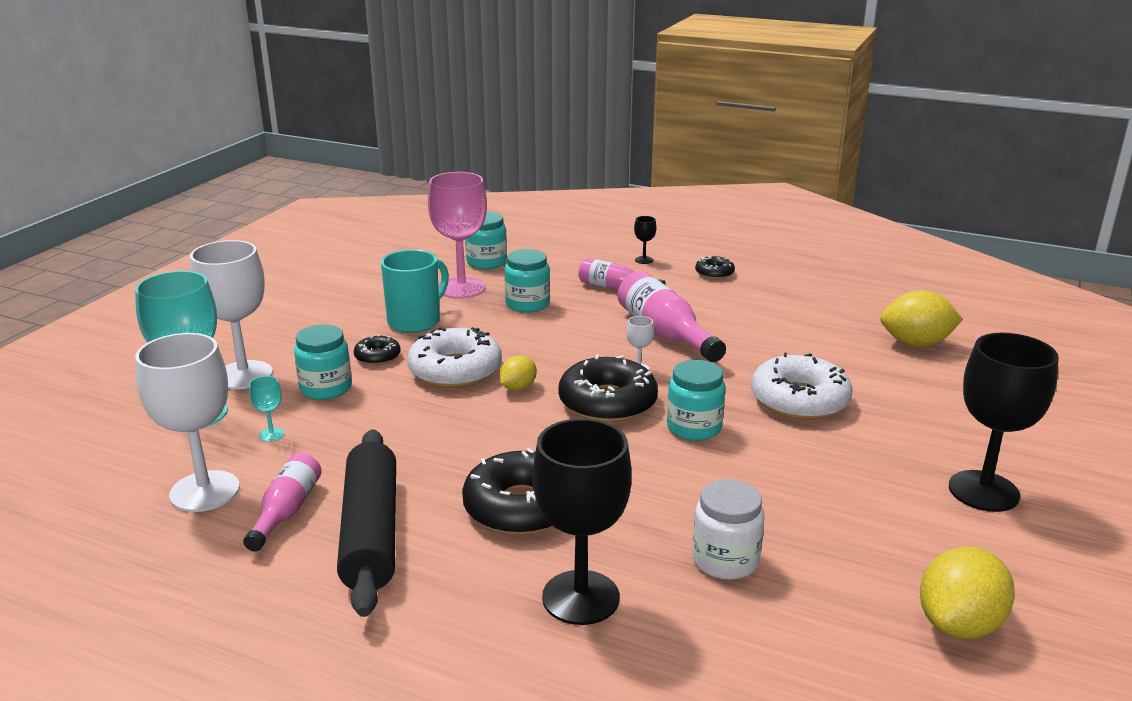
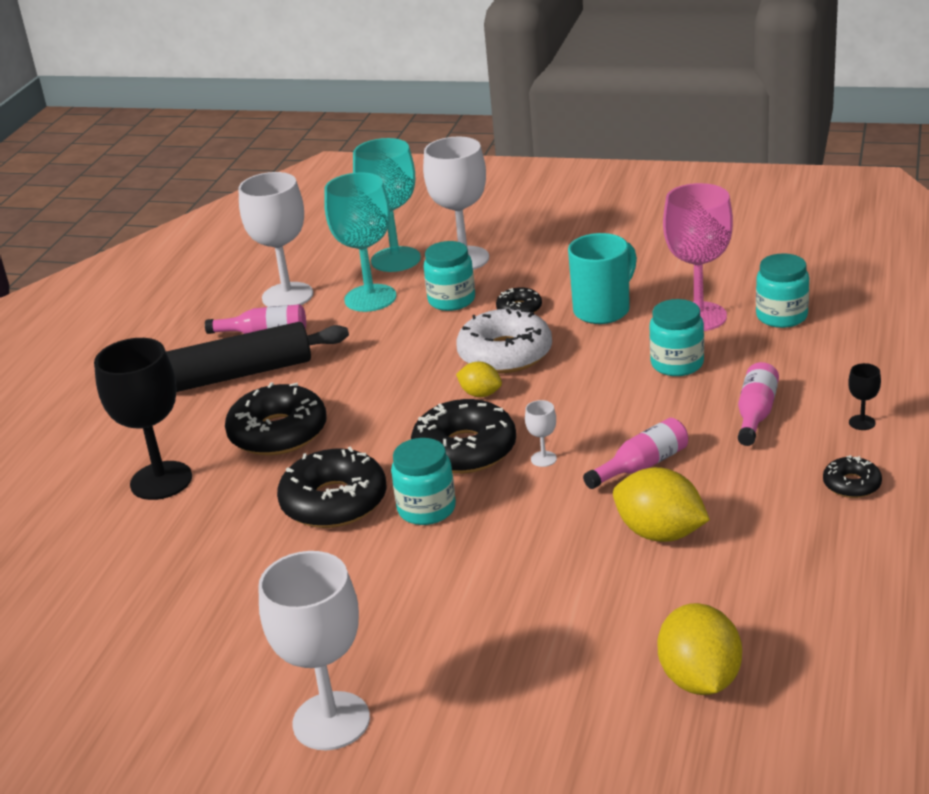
camera: 85 degrees right, 5 degrees up
(271, 434) = (370, 298): turquoise goblet -> turquoise goblet, size x2.44
(416, 321) = (603, 310): turquoise mug -> turquoise mug turned 75 degrees counterclockwise
(665, 333) = (641, 466): pink bottle -> pink bottle, size x0.63
(666, 476) = (334, 502): none -> black donut
(725, 560) = (207, 548): white jar -> none
(799, 400) = (504, 578): white donut -> none
(959, 624) = (116, 688): yellow lemon -> yellow lemon (660, 533)
(983, 491) = (331, 721): black goblet -> white goblet

